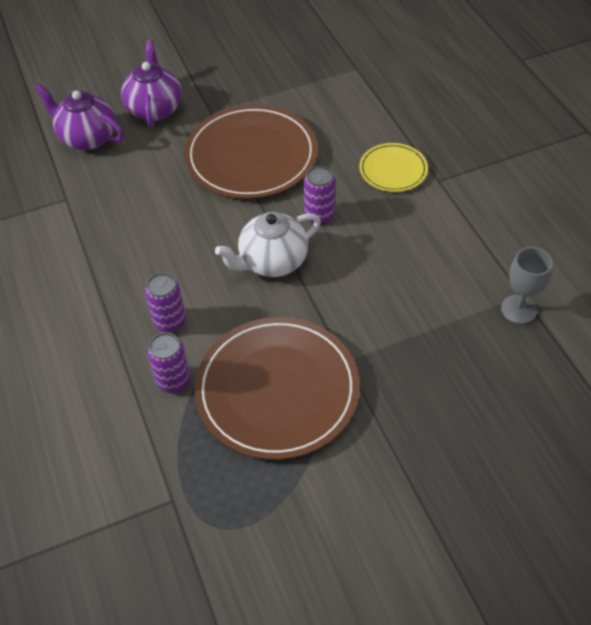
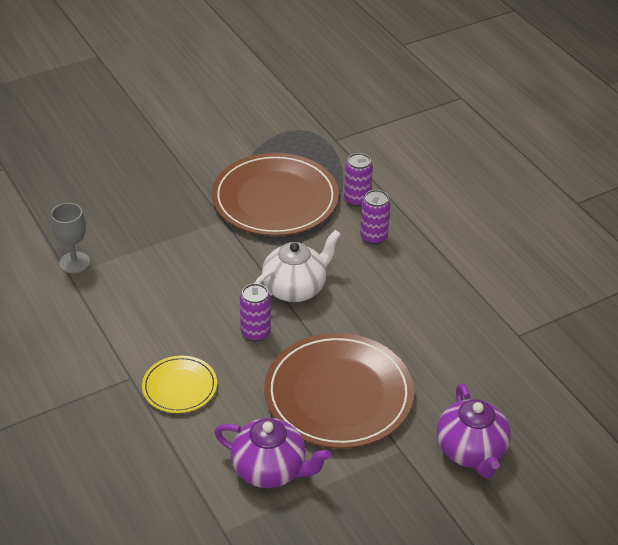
camera: 170 degrees right, 10 degrees down
(87, 137) = (533, 406): purple teapot -> purple teapot (270, 469)

